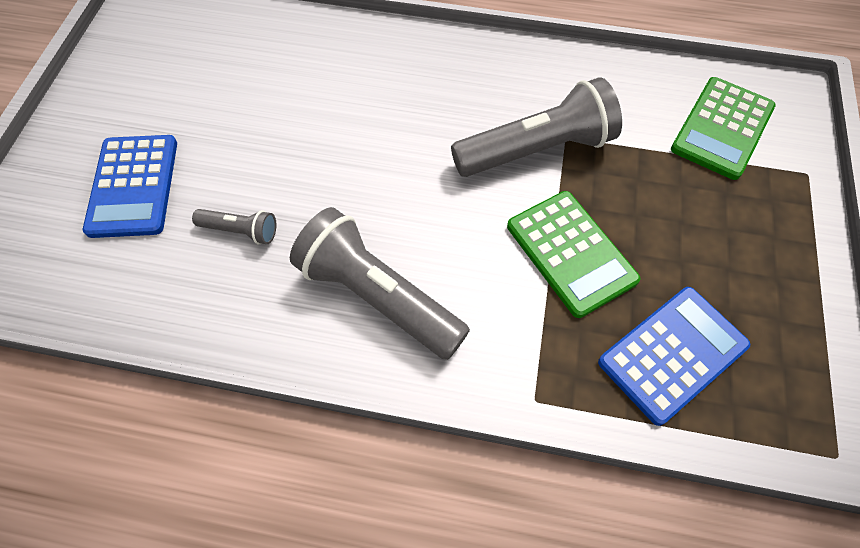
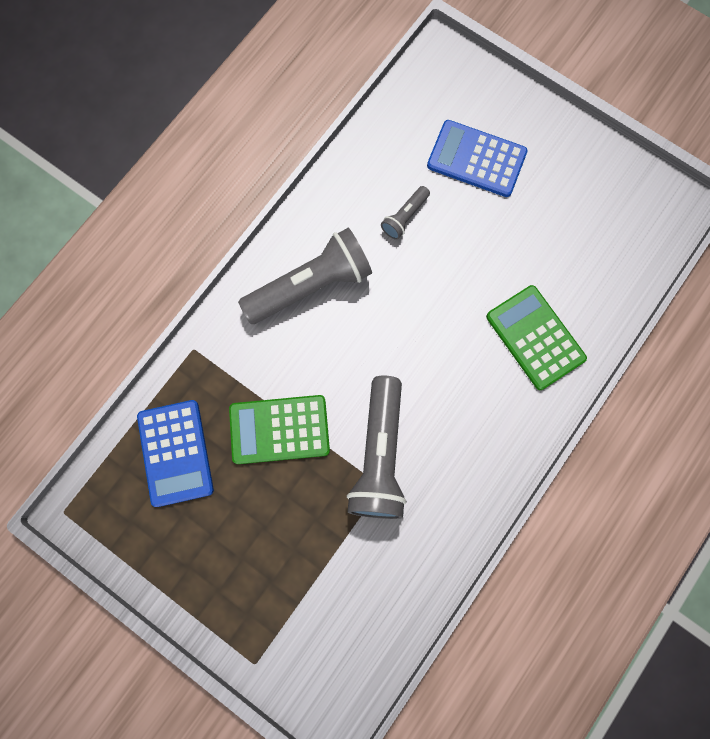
camera: 115 degrees right, 15 degrees up
(722, 128) = (329, 624): green calculator -> green calculator (535, 337)

